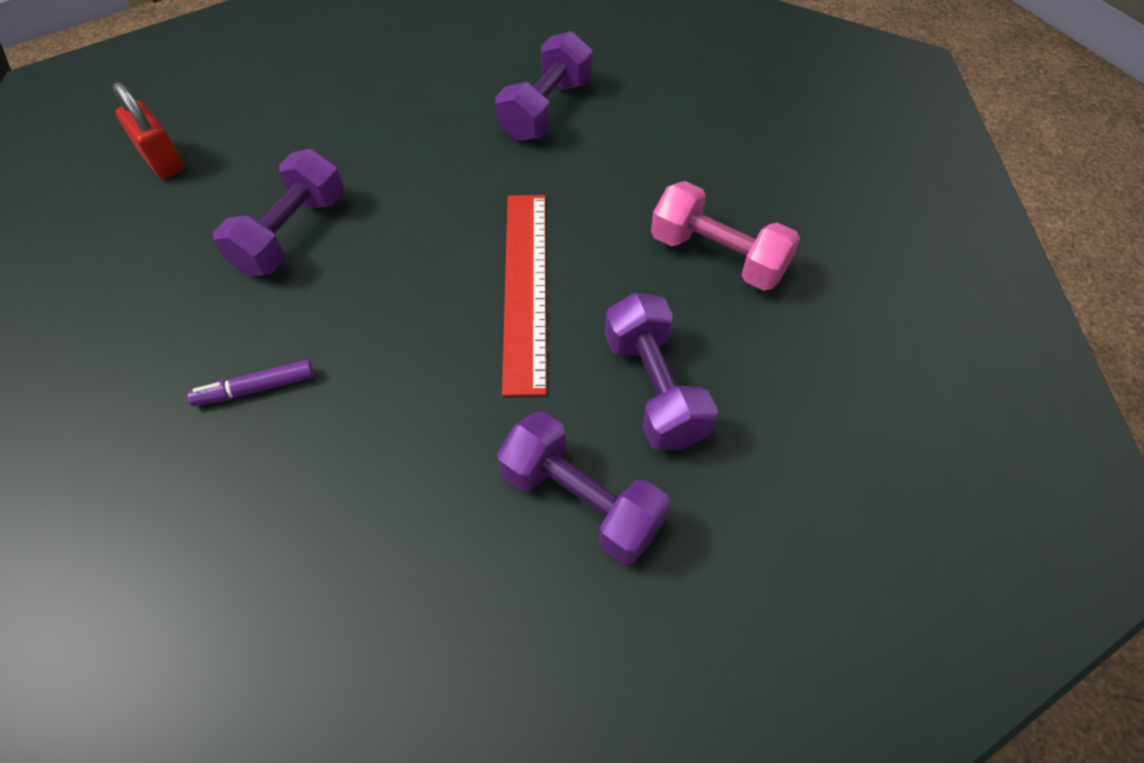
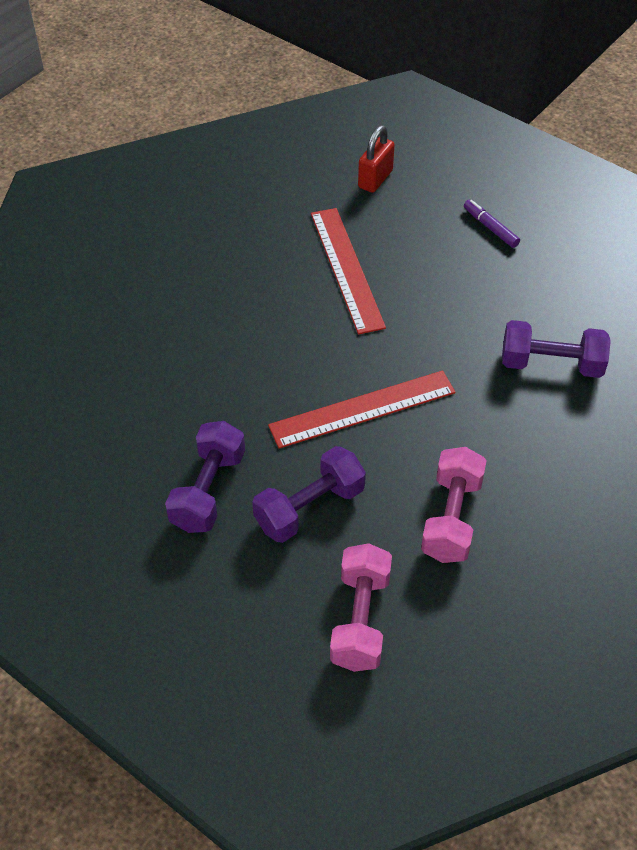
camera: 70 degrees right, 5 degrees down
(255, 388) = (222, 303): purple marker -> purple marker (490, 228)
(291, 234) = (347, 269): purple dumbbell -> red ruler
(834, 386) = (360, 620): none -> pink dumbbell

